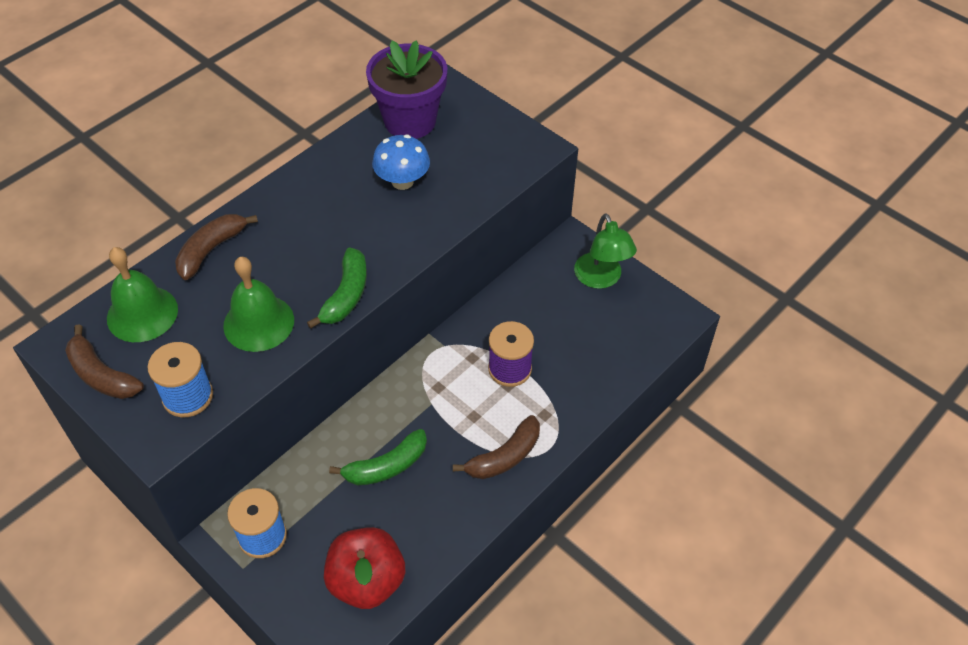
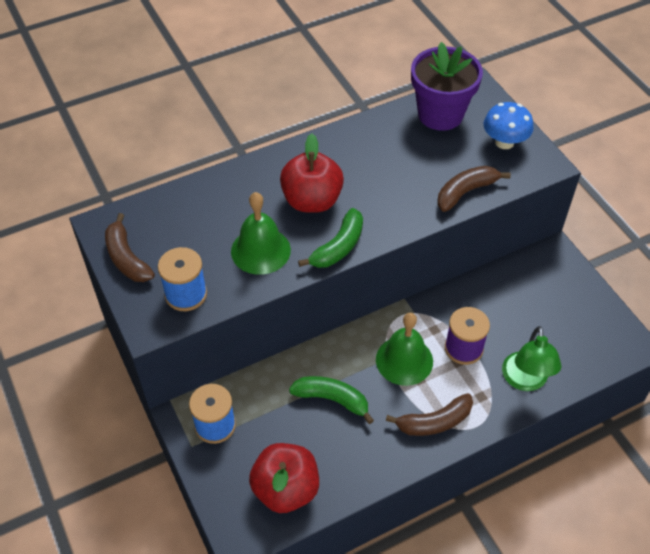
camera: 20 degrees right, 0 degrees up
(142, 313) = (173, 218): green bell -> green bell (404, 360)
(211, 250) = (243, 181): brown banana -> brown banana (466, 192)
(299, 252) = (312, 201): none -> red apple
(386, 466) = (332, 399): green banana -> green banana turned 150 degrees counterclockwise
(402, 181) = (417, 164): blue mushroom -> blue mushroom (504, 142)
(601, 279) = (570, 293): green lamp -> green lamp (525, 381)

